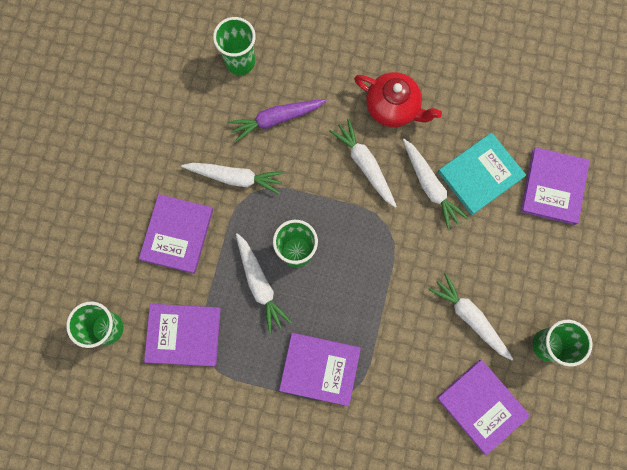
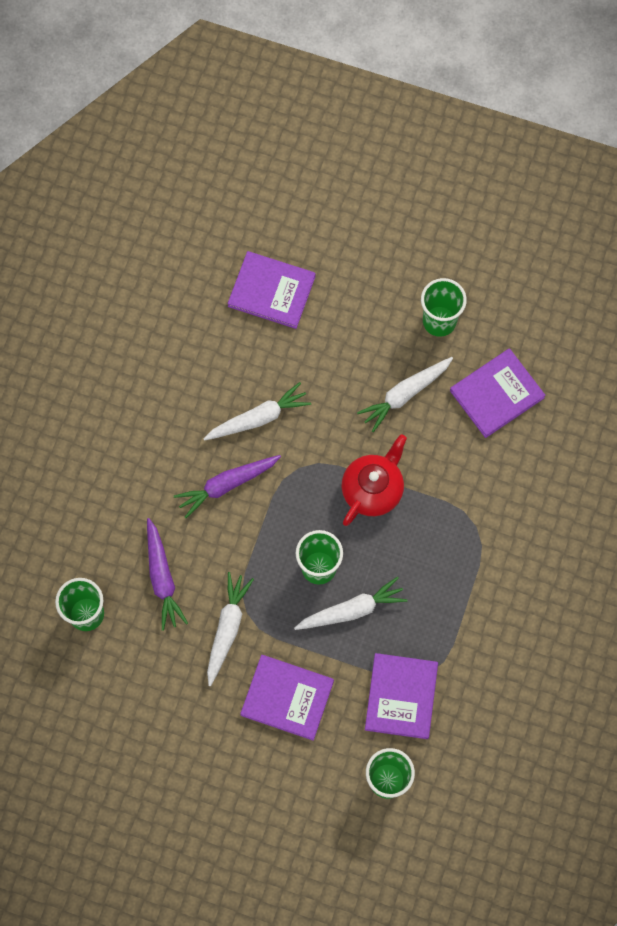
camera: 85 degrees left, 5 degrees down
(320, 369) = (448, 553): purple book -> none
(365, 165) = (227, 485): white carrot -> purple carrot
(393, 107) = (163, 447): red teapot -> red teapot (373, 489)
(480, 174) = (250, 364): turquoise book -> none

